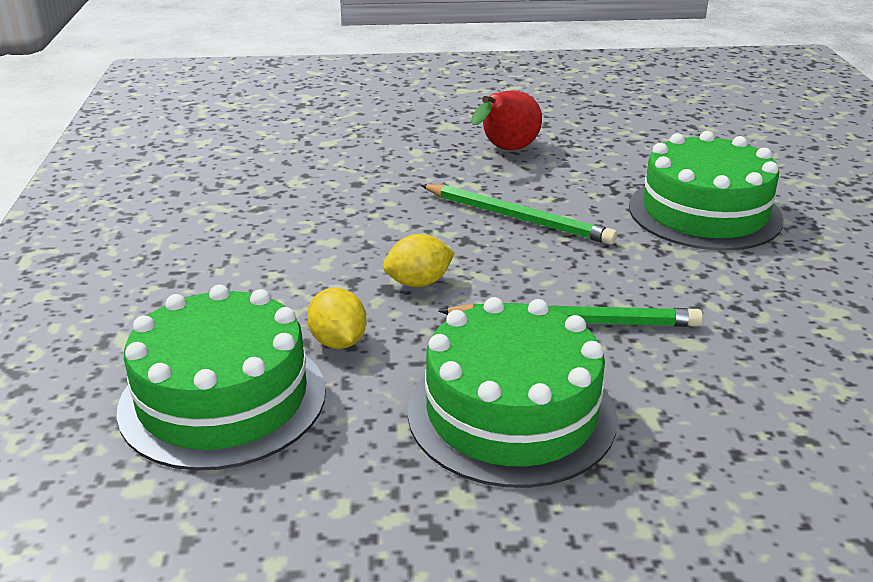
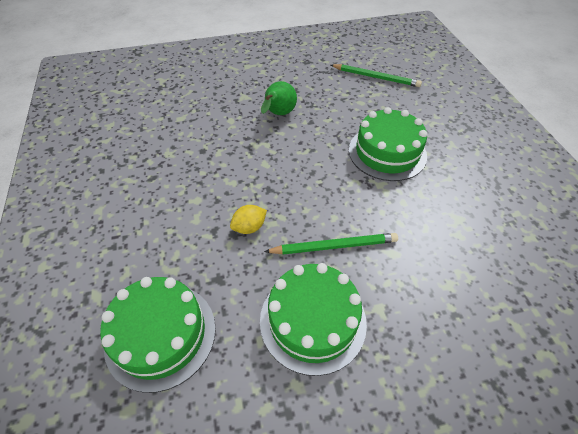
camera: 10 degrees left, 20 degrees up
(338, 342) = (214, 280): yellow lemon -> none
(506, 150) = (278, 114): red pear -> green pear
(517, 218) = (293, 168): green pencil -> green pencil (376, 77)

